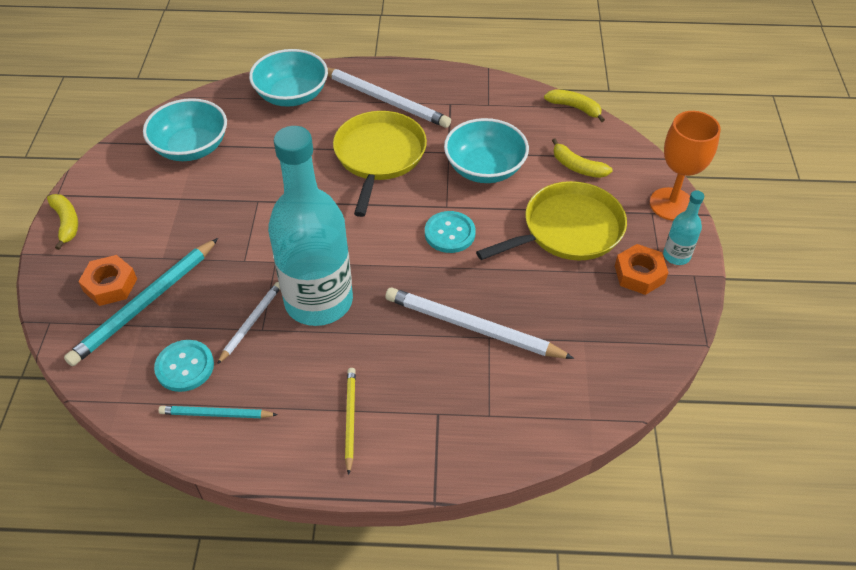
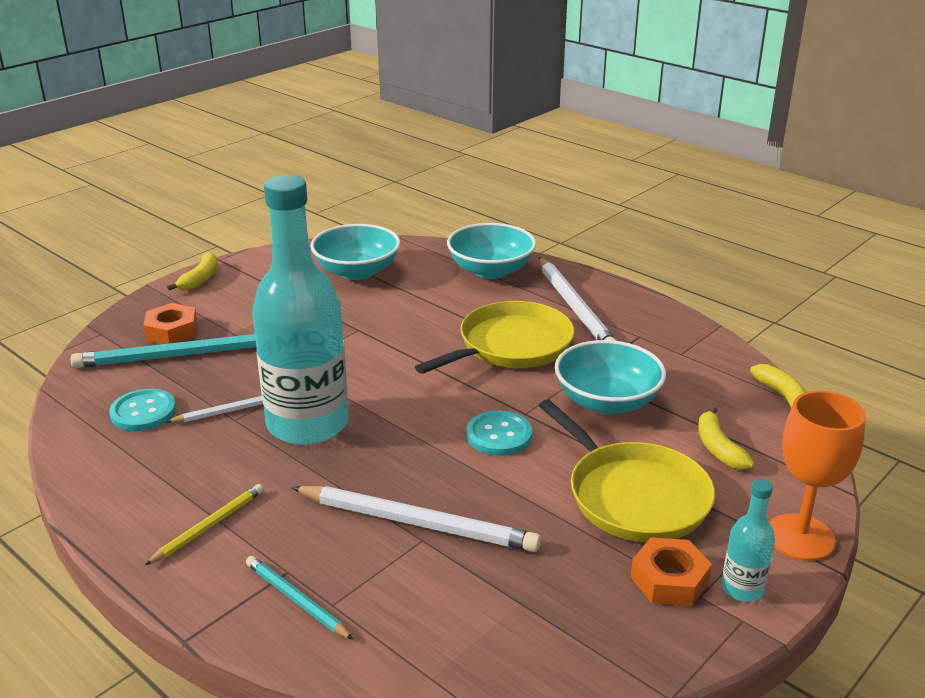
camera: 40 degrees right, 20 degrees down
(216, 414) = (117, 458): turquoise pencil -> turquoise pencil (296, 600)
(473, 328) = (417, 522): white pencil -> white pencil turned 135 degrees clockwise
(568, 230) = (633, 496): yellow pan -> yellow pan turned 45 degrees clockwise

